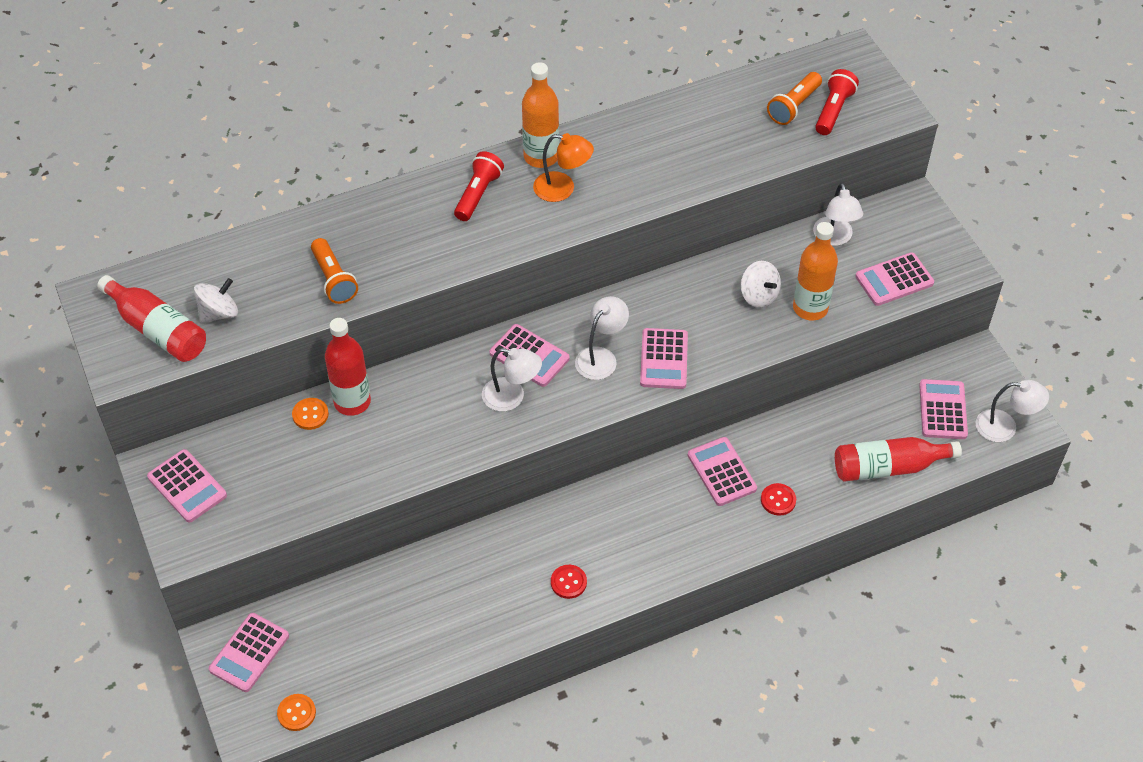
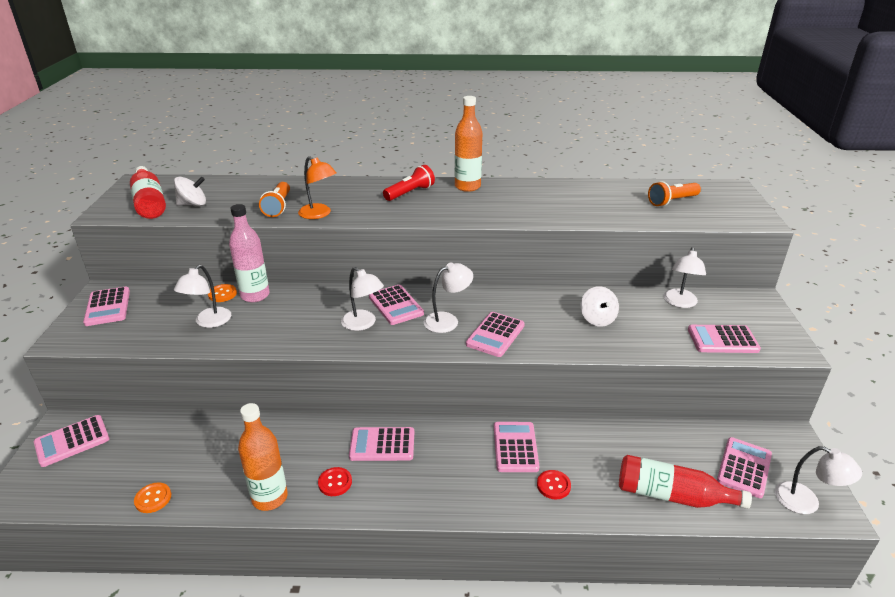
camera: 25 degrees right, 20 degrees down
(296, 713) = (56, 496): orange button -> orange button (153, 498)
(332, 461) = (208, 322): none -> white lamp
(352, 402) = (255, 295): red bottle -> pink bottle
(562, 189) = (469, 202): orange lamp -> orange lamp (319, 214)
(587, 522) = (382, 445): none -> pink calculator
(810, 308) = (637, 337): orange bottle -> orange bottle (270, 498)
(833, 110) = (703, 209): red flashlight -> none

